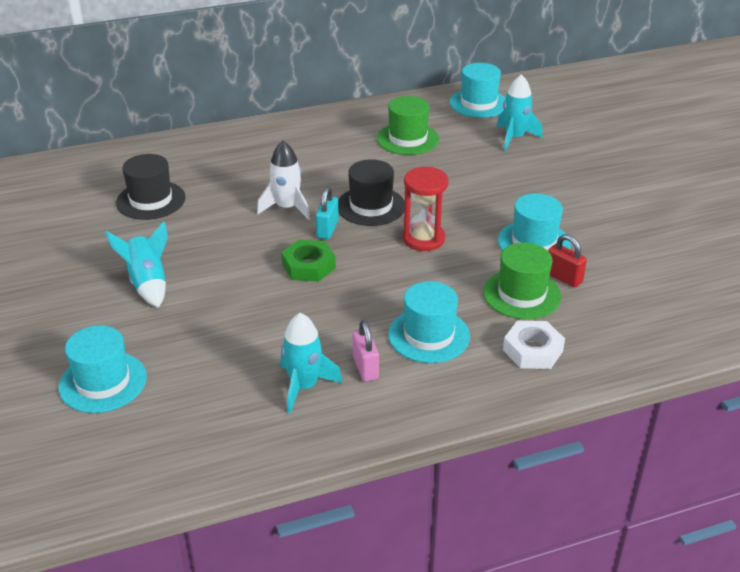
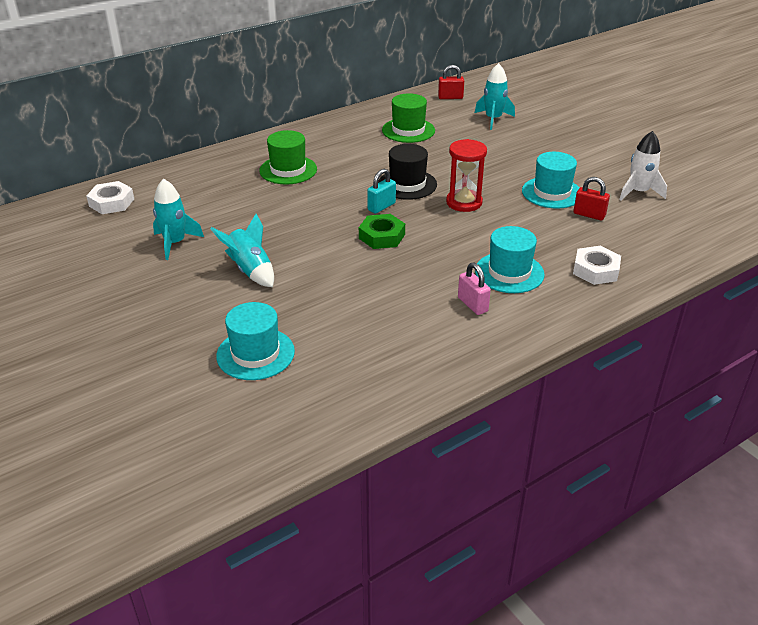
camera: 15 degrees left, 0 degrees up
(49, 181) = (111, 202): none -> white nut
(151, 200) = (215, 205): black hat -> none
(287, 208) = (338, 195): white rocket -> white rocket (638, 192)
(304, 386) = (431, 327): turquoise rocket -> turquoise rocket (175, 243)
(327, 229) = (381, 207): turquoise padlock -> turquoise padlock turned 45 degrees clockwise
(478, 103) = (450, 97): turquoise hat -> red padlock
(522, 294) = (564, 231): green hat -> green hat (288, 170)

